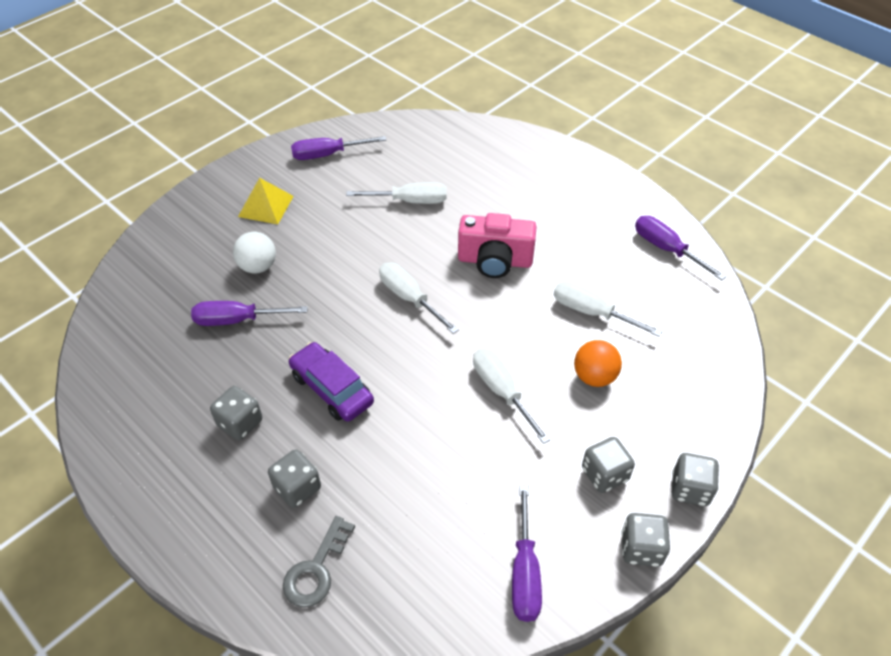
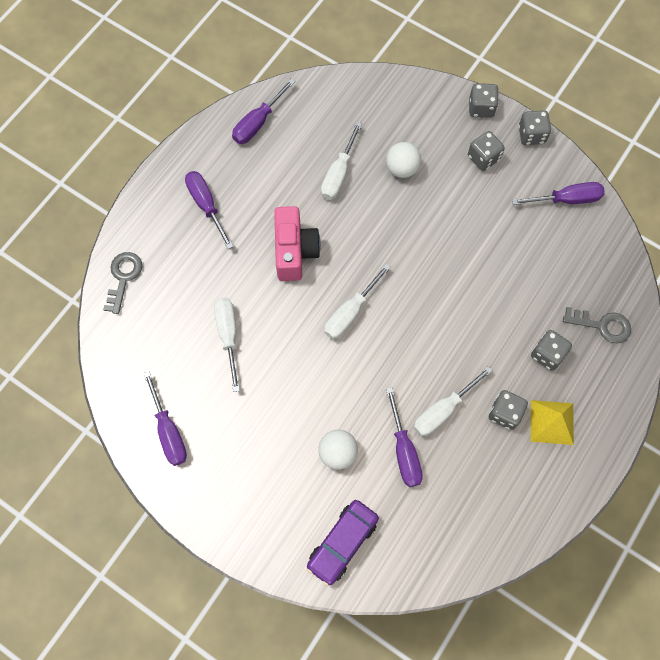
camera: 100 degrees left, 20 degrees up
(265, 206) = (256, 471): yellow pyramid -> yellow pyramid (552, 422)
(332, 388) = (456, 352): purple car -> purple car (342, 543)
(490, 137) = (123, 277): none -> grey key
(502, 392) = (430, 229): white screwdriver -> white screwdriver (443, 410)
(562, 199) = (206, 205): none -> purple screwdriver
(594, 377) = (402, 168): orange ball -> white ball

